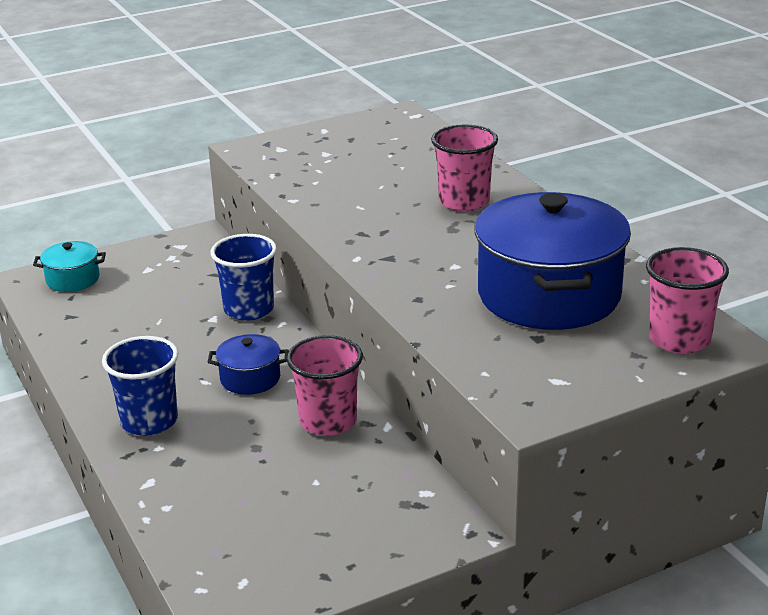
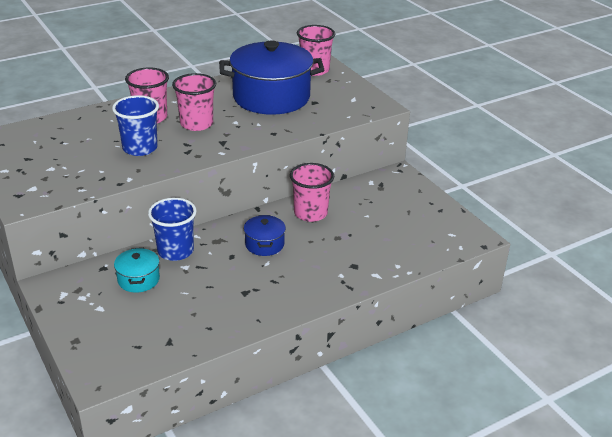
camera: 95 degrees left, 5 degrees up
(73, 279) = (106, 350): turquoise pot -> turquoise pot (138, 279)
(149, 421) = (313, 282): blue cup -> blue cup (140, 148)
(446, 235) = (196, 124): none -> pink cup

